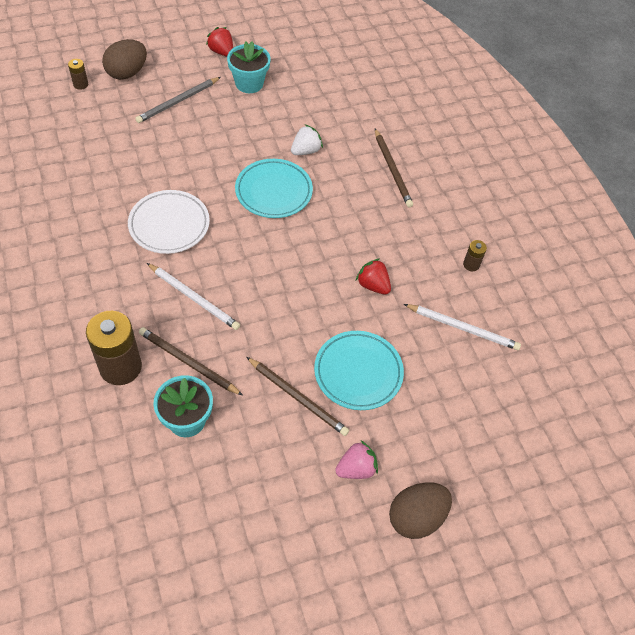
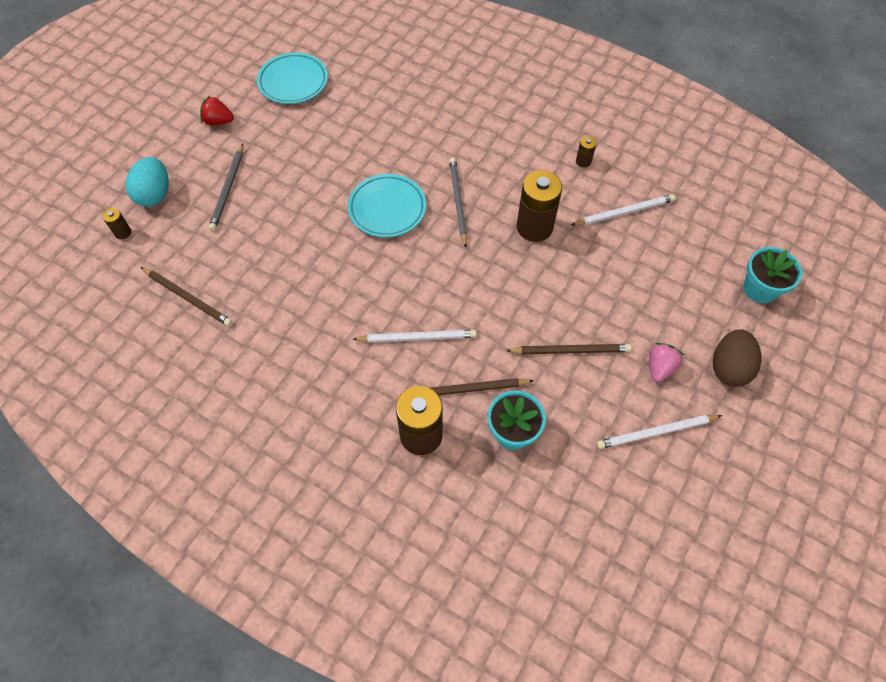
camera: 35 degrees left, 5 degrees up
(127, 73) = (155, 194): brown egg -> turquoise egg
(169, 225) = (334, 295): white plate -> none
(249, 83) = (271, 133): turquoise flower pot -> turquoise flower pot (760, 289)
(296, 514) = (656, 432): none -> white pencil
(306, 151) = (376, 158): white strawberry -> none
(333, 224) = (458, 202): none -> grey pencil
(358, 372) = (591, 299): turquoise plate -> turquoise plate (293, 82)
(373, 285) = (534, 227): red strawberry -> brown battery
(392, 170) = (456, 128): brown pencil -> brown pencil (188, 298)

